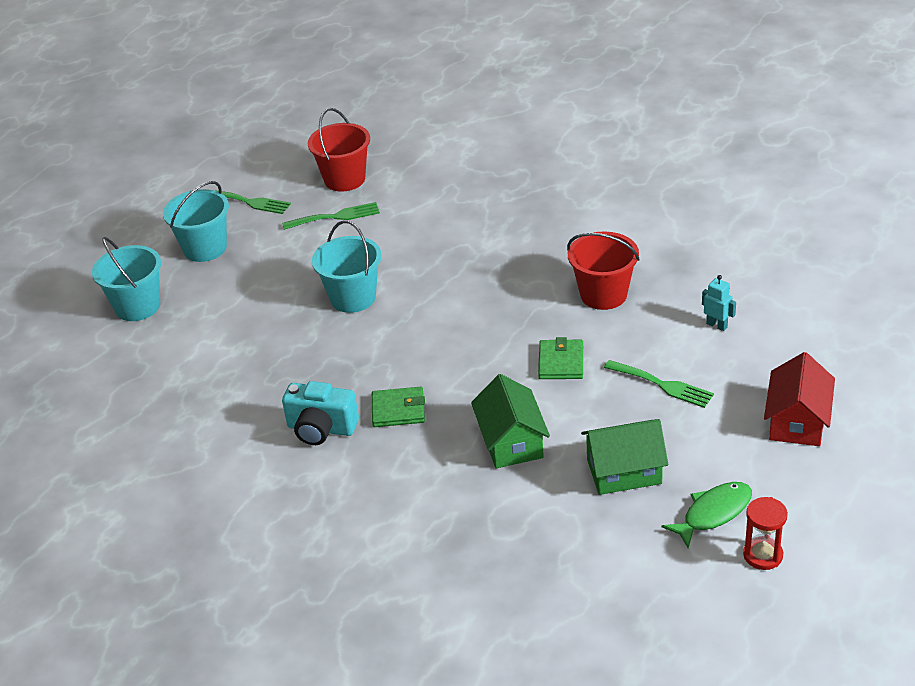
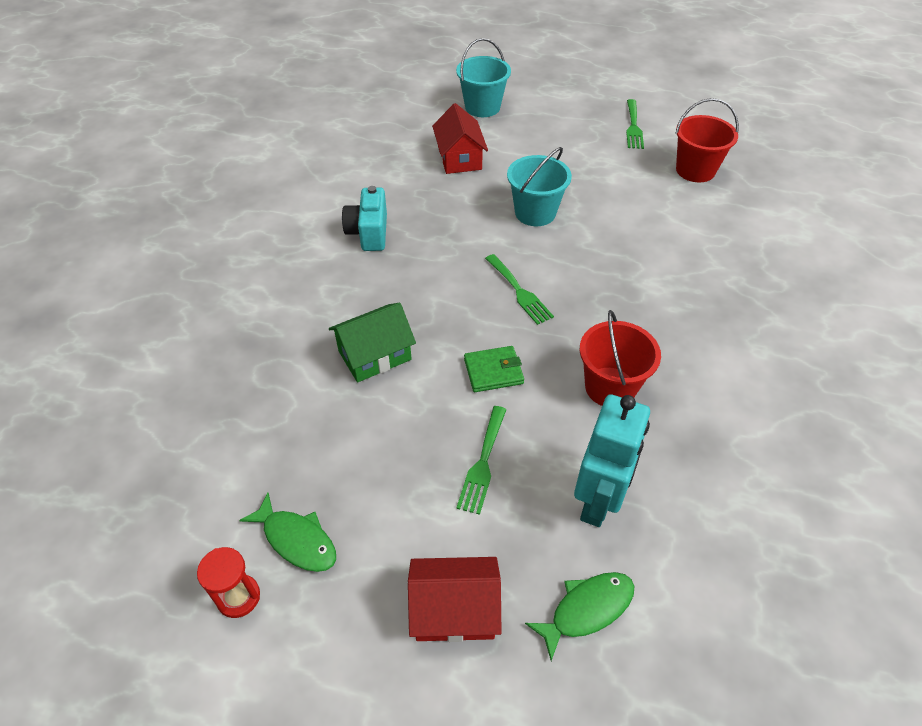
camera: 70 degrees right, 10 degrees up
(205, 248) = (563, 120): turquoise bucket -> none
(226, 339) = (459, 158): none -> red house
(336, 217) = (639, 178): green fork -> green fork (519, 292)
(398, 410) = (400, 272): green wallet -> none
(624, 471) = (347, 450): green house -> none
(717, 325) = (598, 501): turquoise robot -> turquoise robot, size x2.29
(809, 350) = (587, 609): none -> green fish

